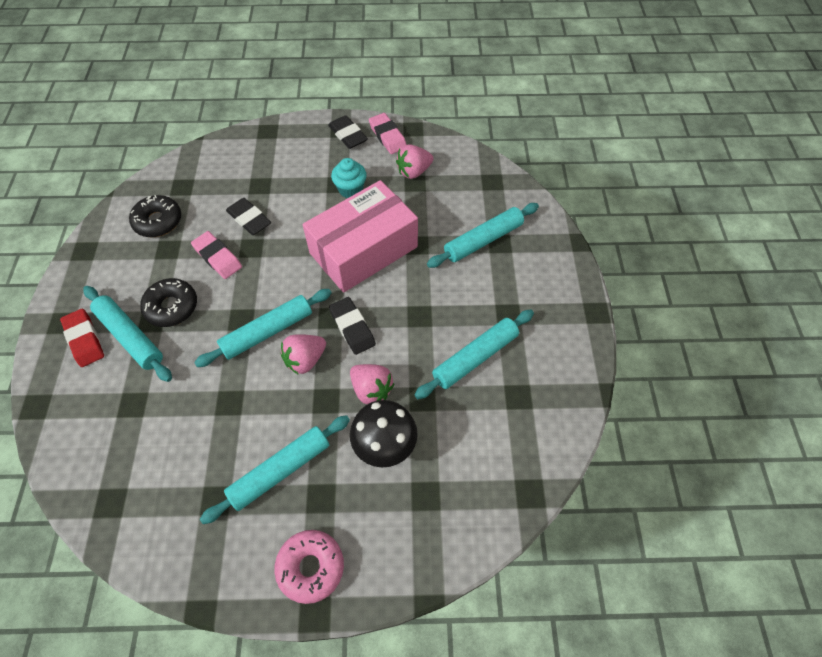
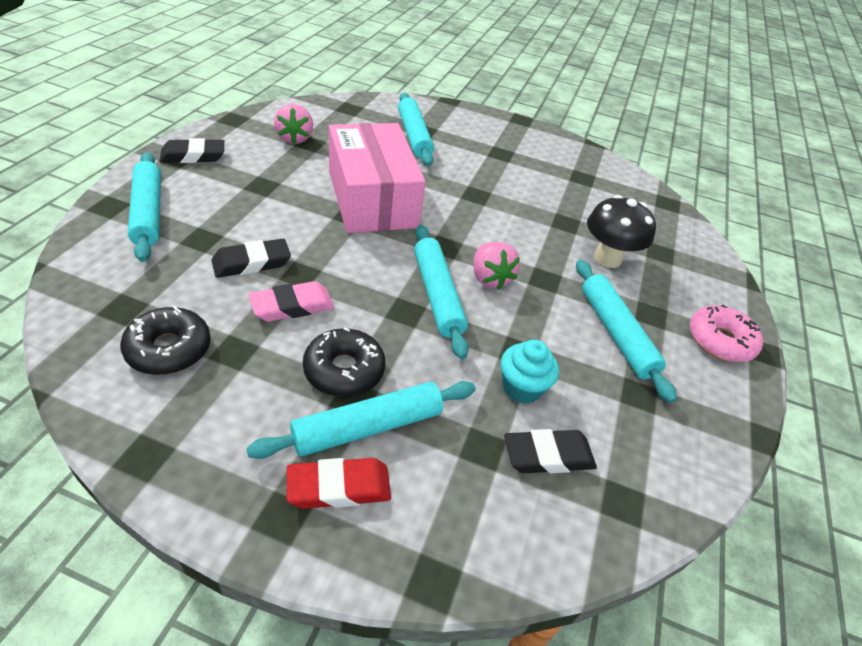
camera: 75 degrees left, 15 degrees down
(350, 189) = (279, 180): turquoise cupcake -> turquoise cupcake (521, 388)
(352, 328) = (467, 236): black eraser -> black eraser (548, 456)
(371, 389) = (545, 247): pink strawberry -> none
(387, 136) = (226, 135): pink eraser -> none
(475, 358) = (536, 183): turquoise rolling pin -> turquoise rolling pin (148, 213)

